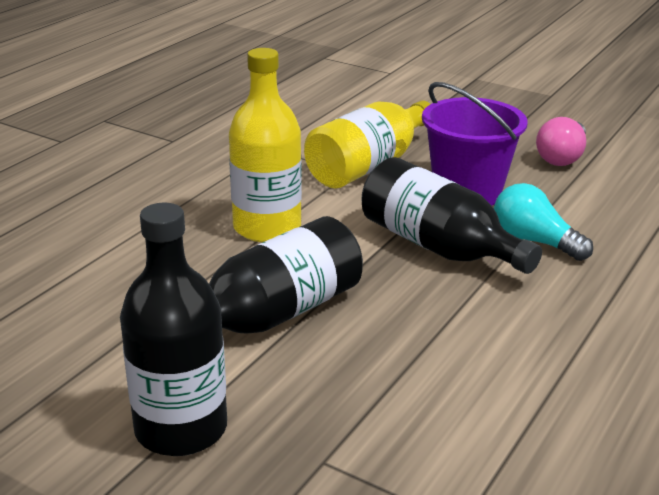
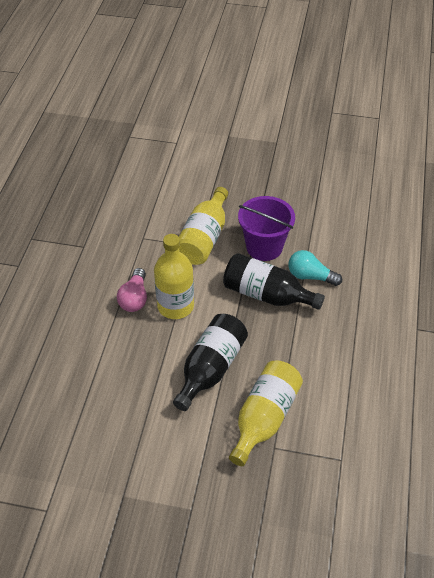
camera: 20 degrees left, 20 degrees up
(181, 428) = (206, 451): black bottle -> none
(332, 409) = (264, 418): none -> yellow bottle
(562, 157) = (301, 201): pink light bulb -> pink light bulb (134, 298)

